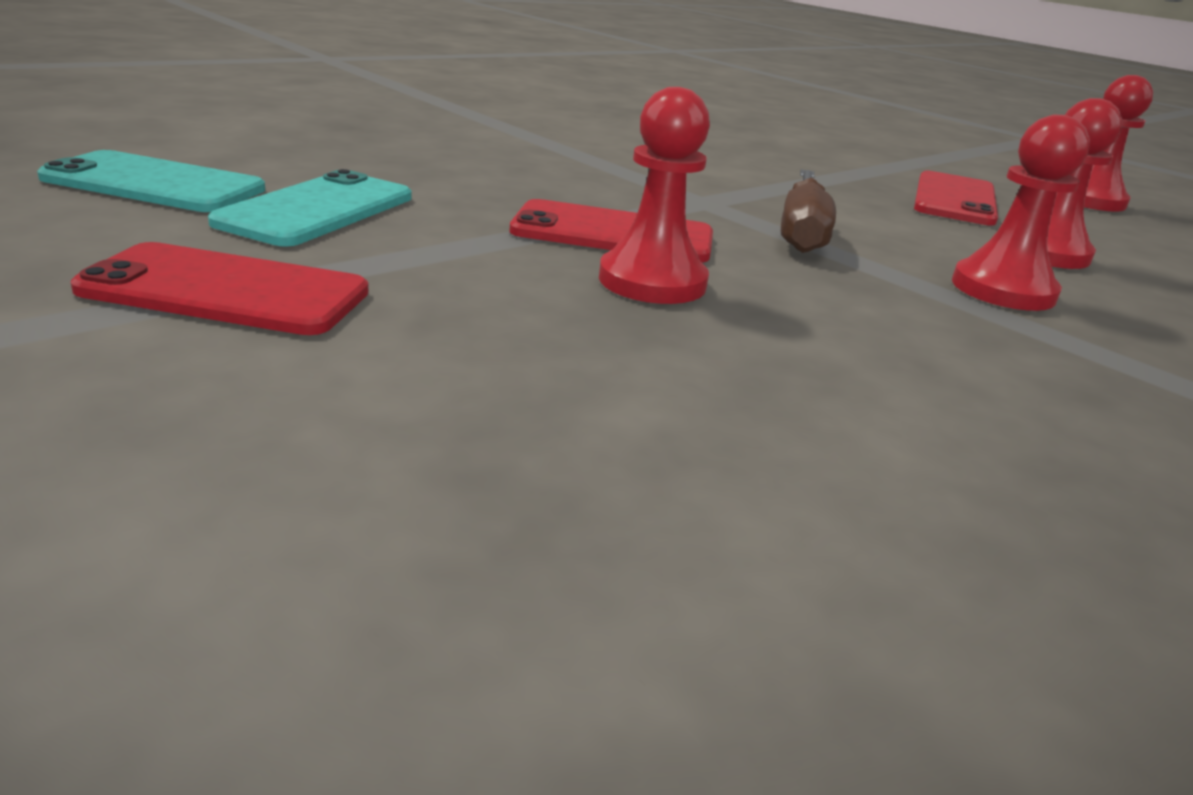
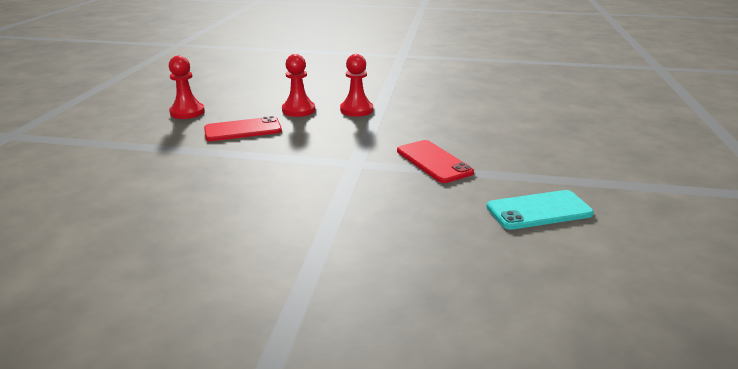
camera: 125 degrees left, 0 degrees up
(155, 184) = (607, 256): turquoise phone -> none
(226, 291) = (601, 181): red phone -> none
(652, 281) = (459, 144): red pawn -> none
(801, 232) = (359, 140): brown screwdriver -> none

